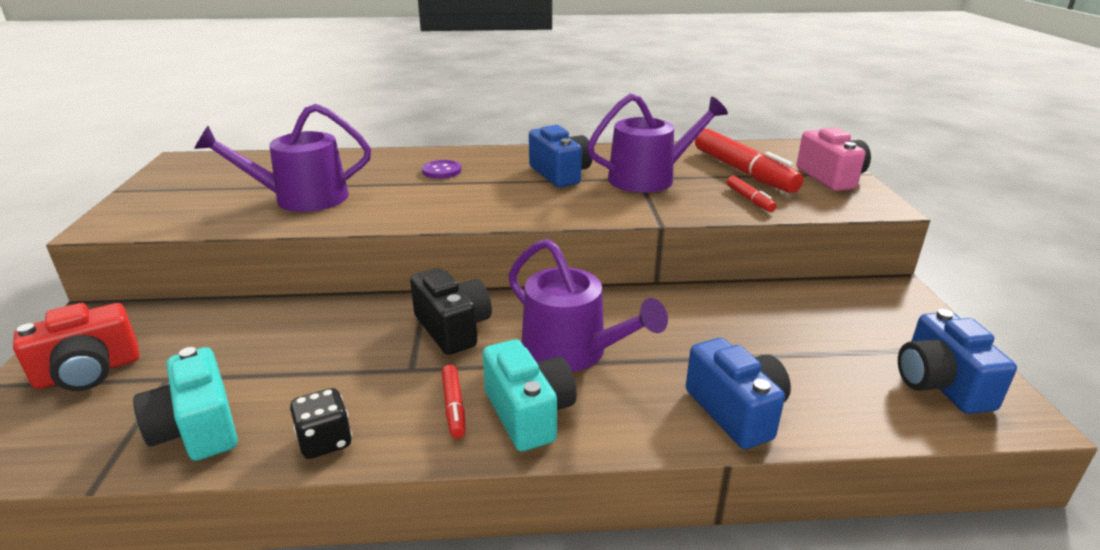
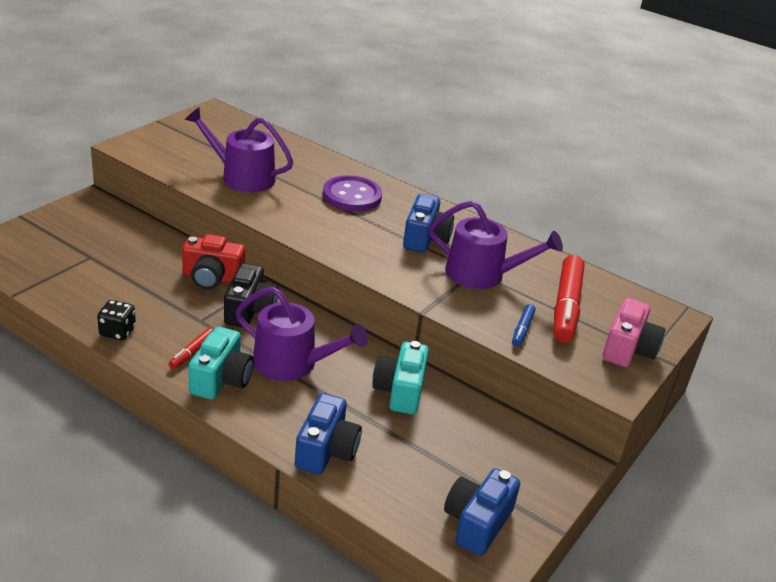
camera: 35 degrees right, 5 degrees up
(89, 372) = (63, 233): red camera -> red camera (212, 278)
(197, 429) = (76, 291): turquoise camera -> turquoise camera (400, 391)
(441, 171) = (352, 196): purple button -> purple button, size x1.83
(572, 351) = (292, 363): purple watering can -> purple watering can turned 60 degrees counterclockwise
(749, 199) = (522, 329): red marker -> blue marker

